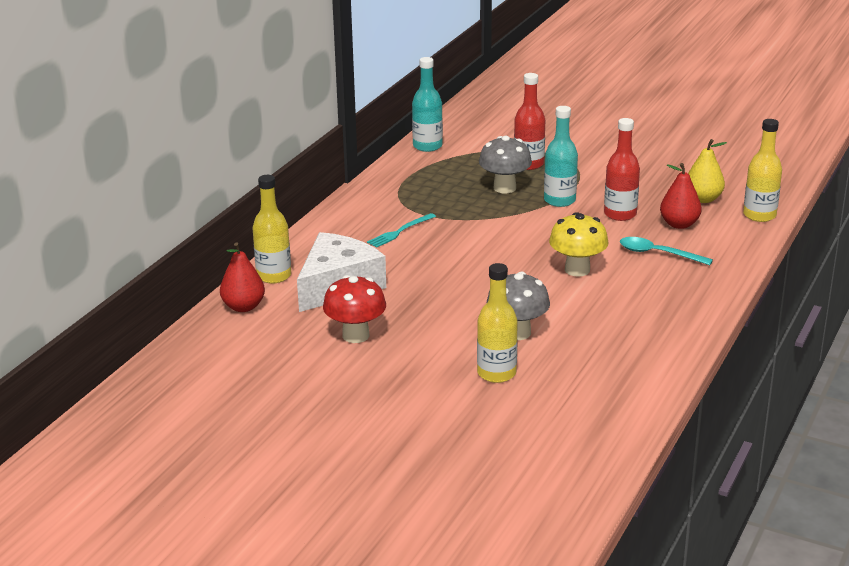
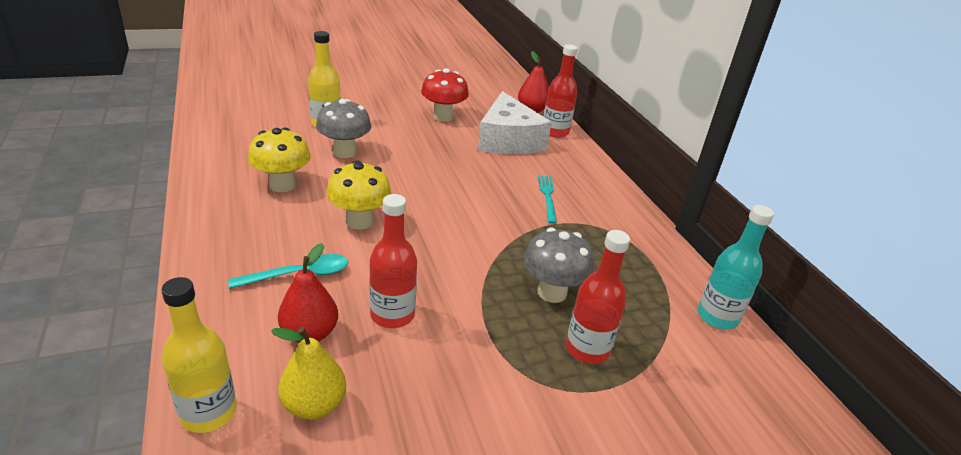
camera: 130 degrees right, 5 degrees up
(274, 276) = (555, 132): yellow bottle -> red bottle
(559, 200) = (477, 303): turquoise bottle -> none
(610, 321) = (282, 185): none -> yellow mushroom

